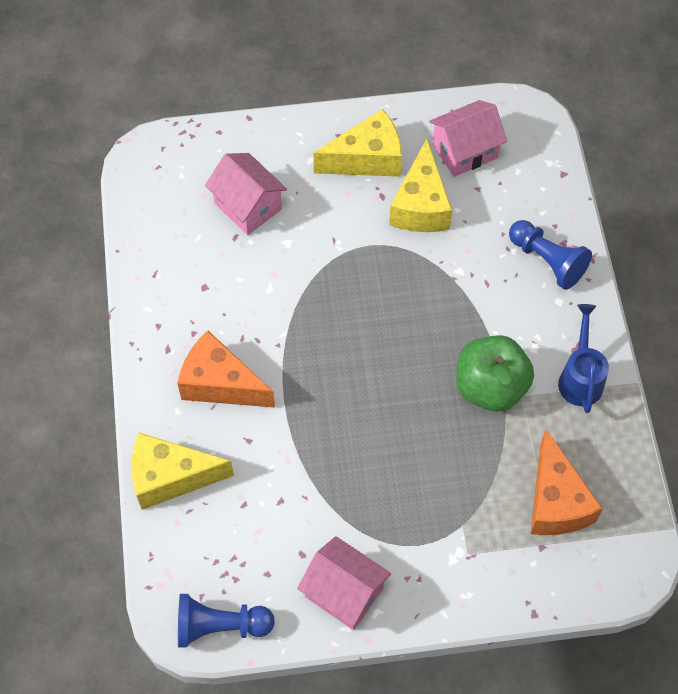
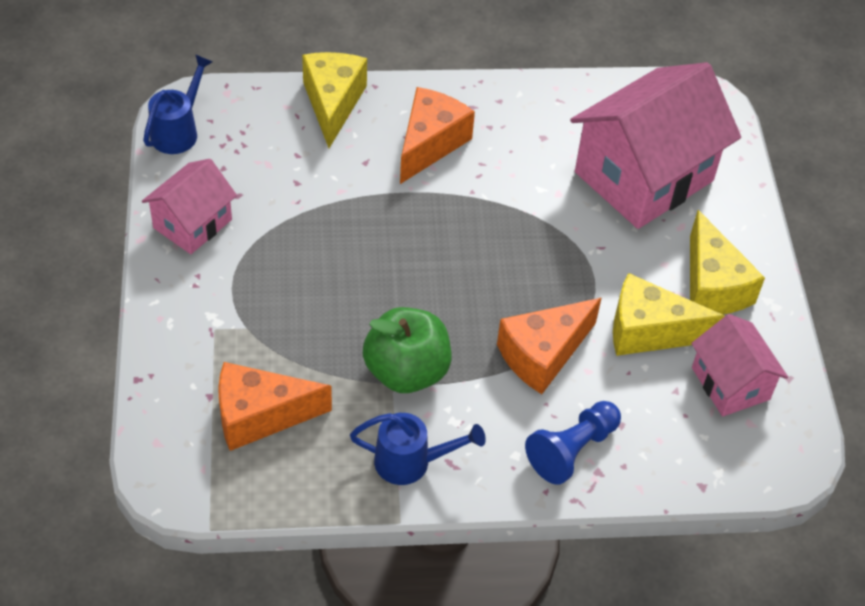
camera: 90 degrees right, 10 degrees down
(220, 626) = (178, 131): blue pawn -> blue watering can
(248, 206) = (644, 176): pink house -> pink house, size x1.86
(456, 283) = (543, 354): none -> orange cheese

